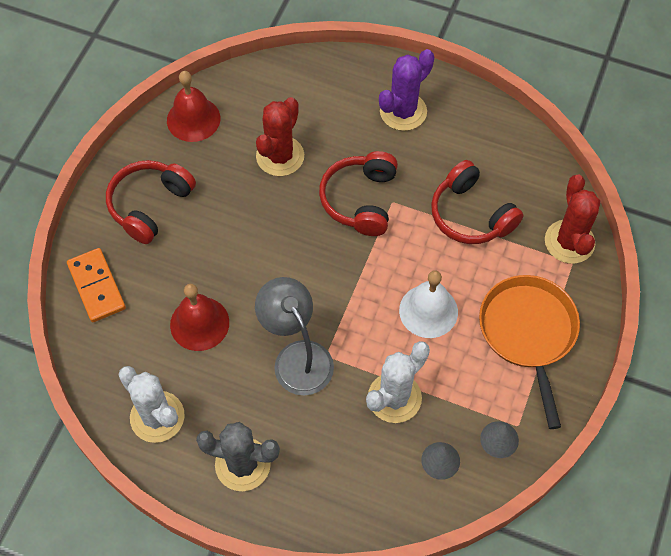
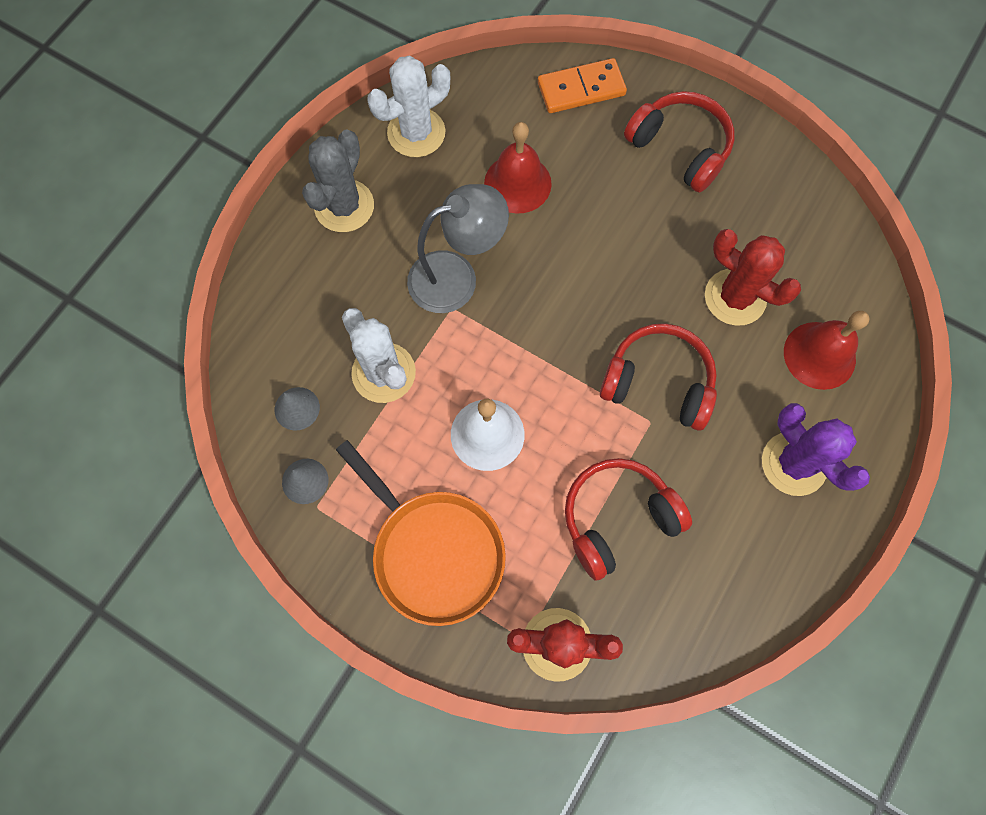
camera: 100 degrees right, 10 degrees up
(193, 119) = (800, 206): red bell -> red bell (819, 355)
(528, 333) = (433, 551): orange pan -> orange pan turned 45 degrees clockwise

